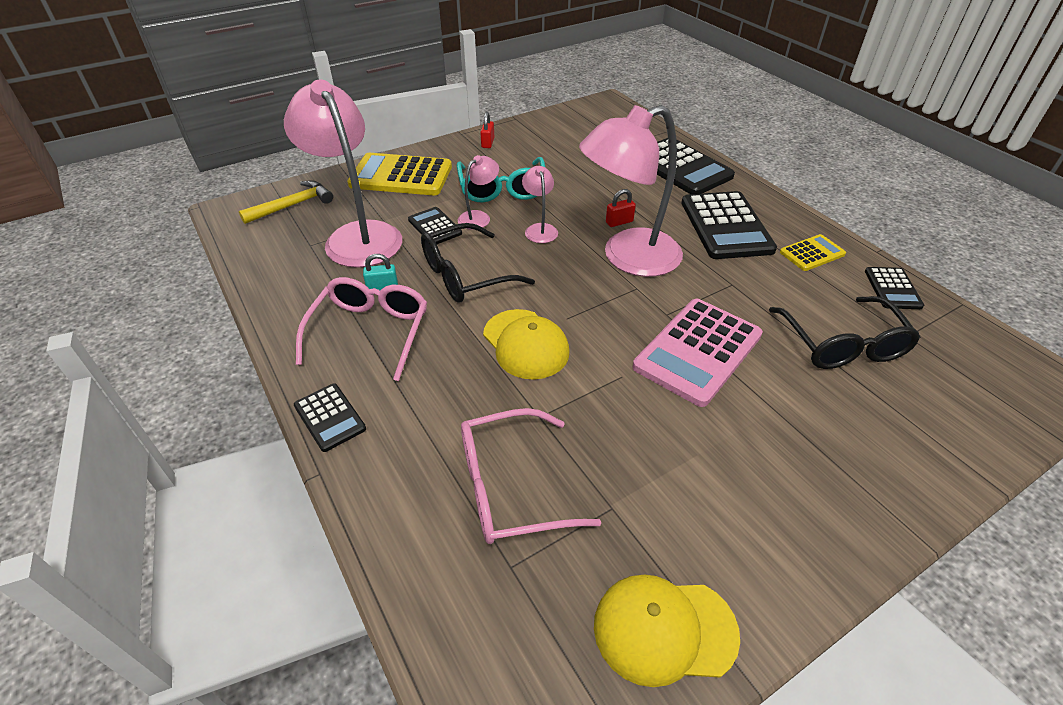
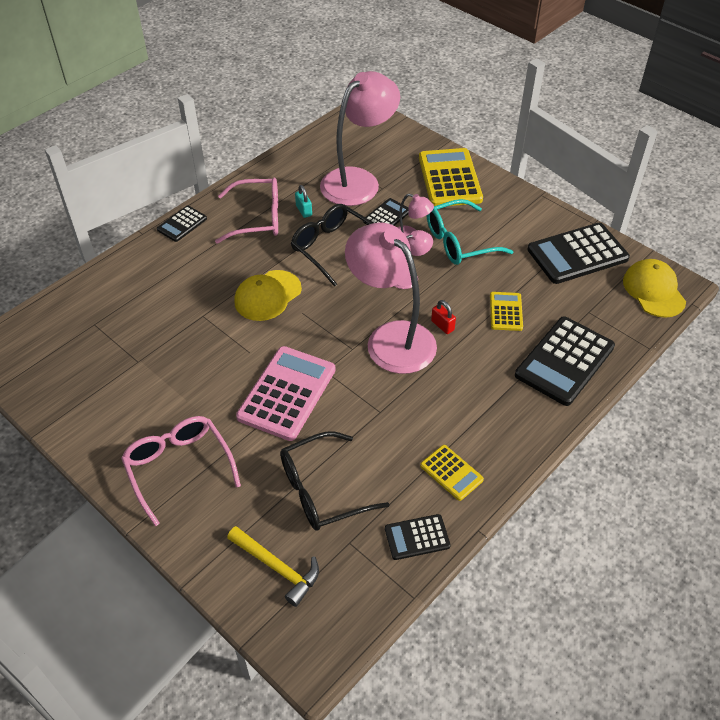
camera: 75 degrees right, 5 degrees up
(293, 205) = (382, 137): yellow hammer -> yellow hammer (277, 568)
(488, 143) = (533, 215): red padlock -> none
(509, 487) = (145, 313): pink glasses -> pink glasses (178, 467)
(611, 183) = (506, 312): none -> yellow calculator
(664, 629) = (63, 393): yellow cap -> yellow cap (653, 290)
(698, 351) = (287, 393): pink calculator -> pink calculator turned 90 degrees clockwise
(726, 226) = (470, 403): black calculator -> black calculator (577, 254)

